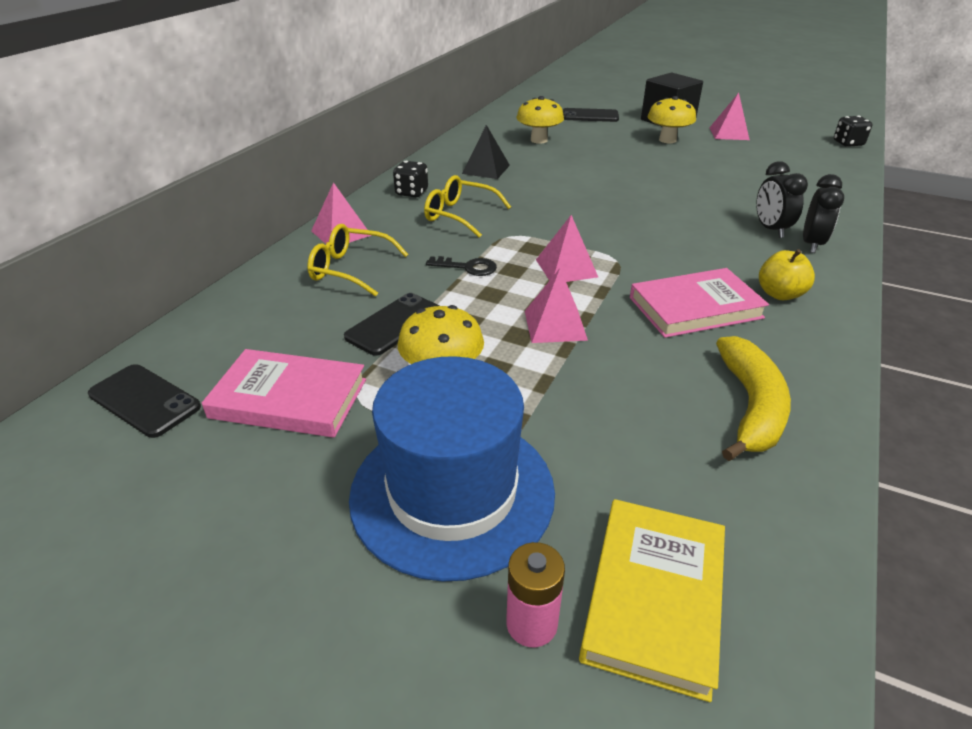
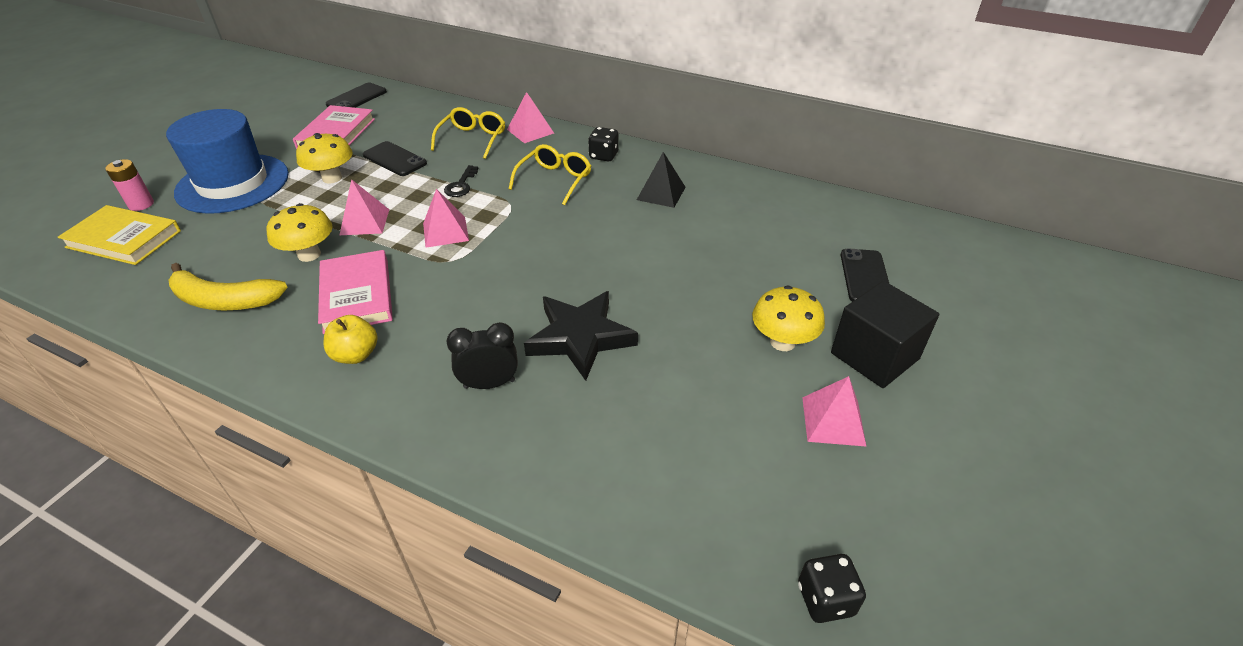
camera: 90 degrees right, 5 degrees up
(539, 140) = (755, 229): yellow mushroom -> yellow mushroom (309, 254)
(698, 198) = (580, 337): none -> black star
(811, 244) = (445, 411): black clock -> none

